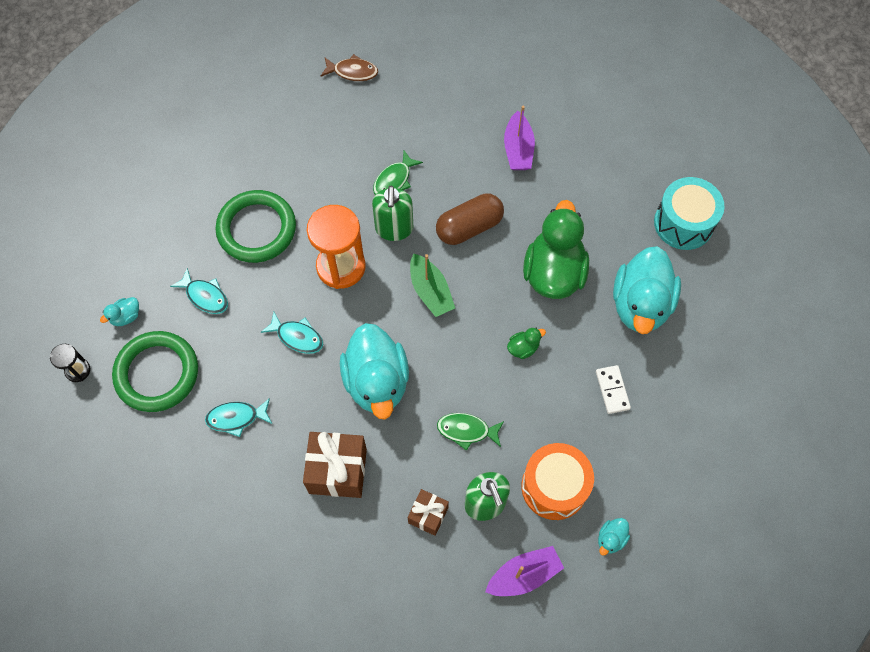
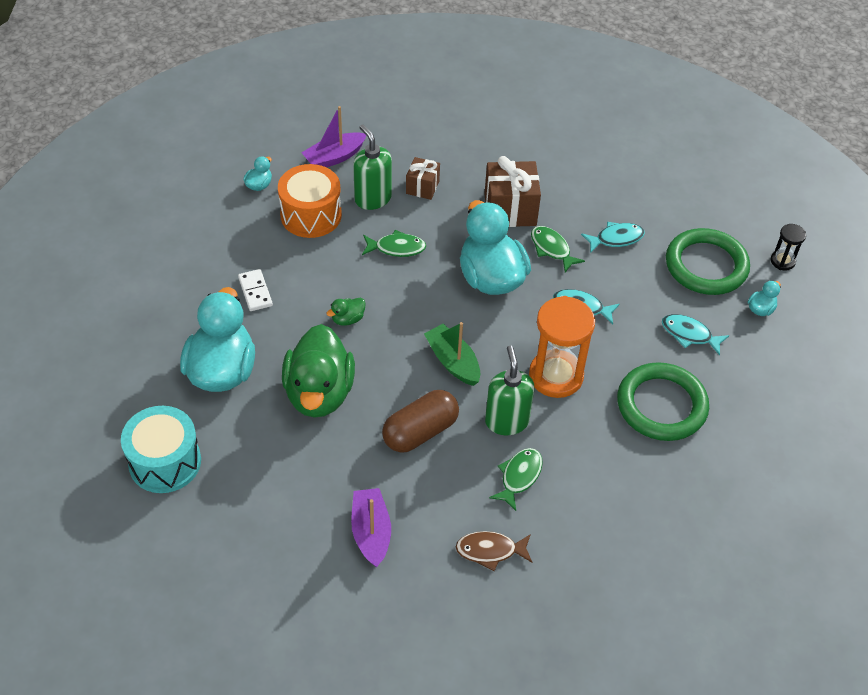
camera: 170 degrees right, 15 degrees down
(307, 412) = (551, 249): none -> green fish
(352, 72) = (610, 619): brown fish -> brown fish (490, 551)

